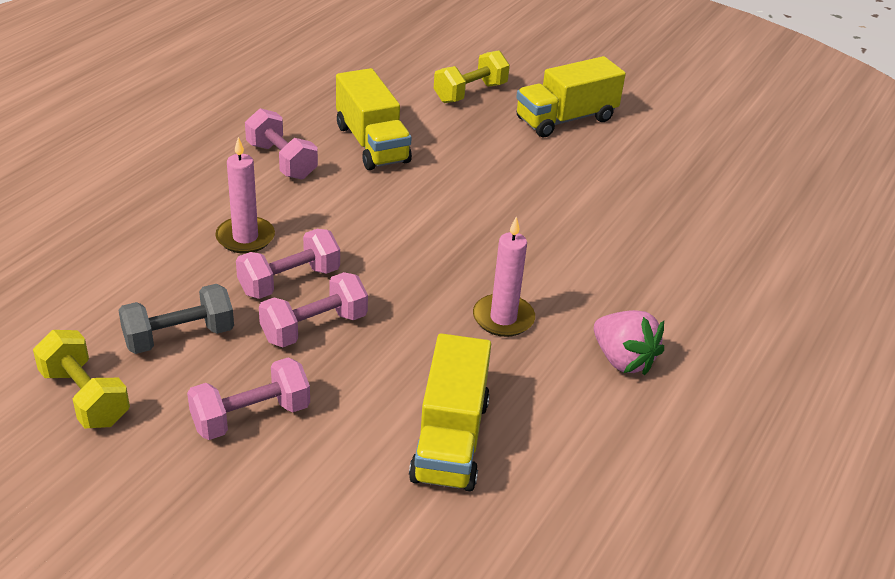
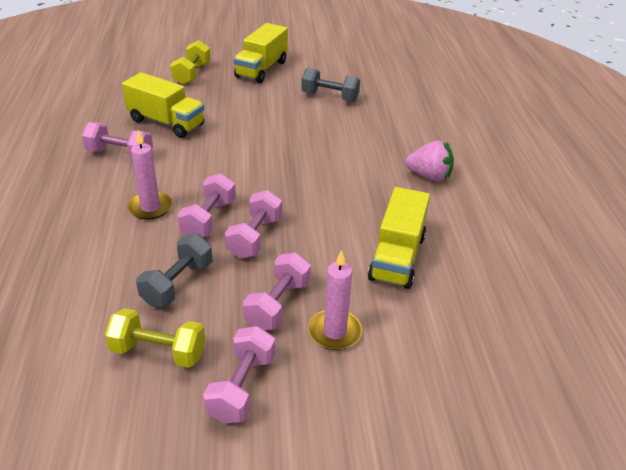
camera: 35 degrees left, 0 degrees up
(117, 481) = (241, 387): none -> pink dumbbell
(450, 440) = (397, 257): yellow truck -> yellow truck turned 45 degrees clockwise
(503, 318) = (350, 183): pink candle -> pink candle (334, 332)
(614, 193) = (330, 97): none -> grey dumbbell

